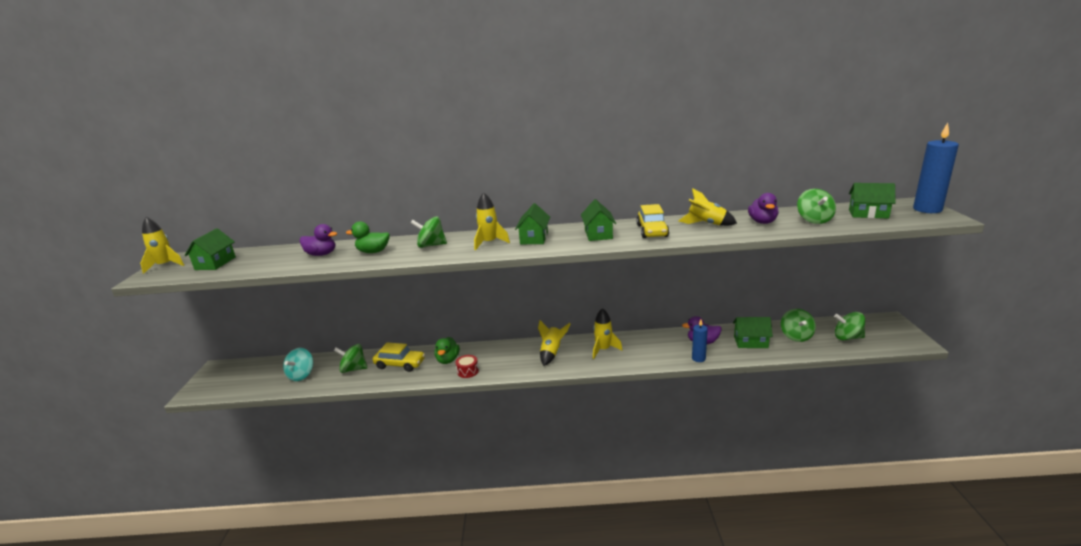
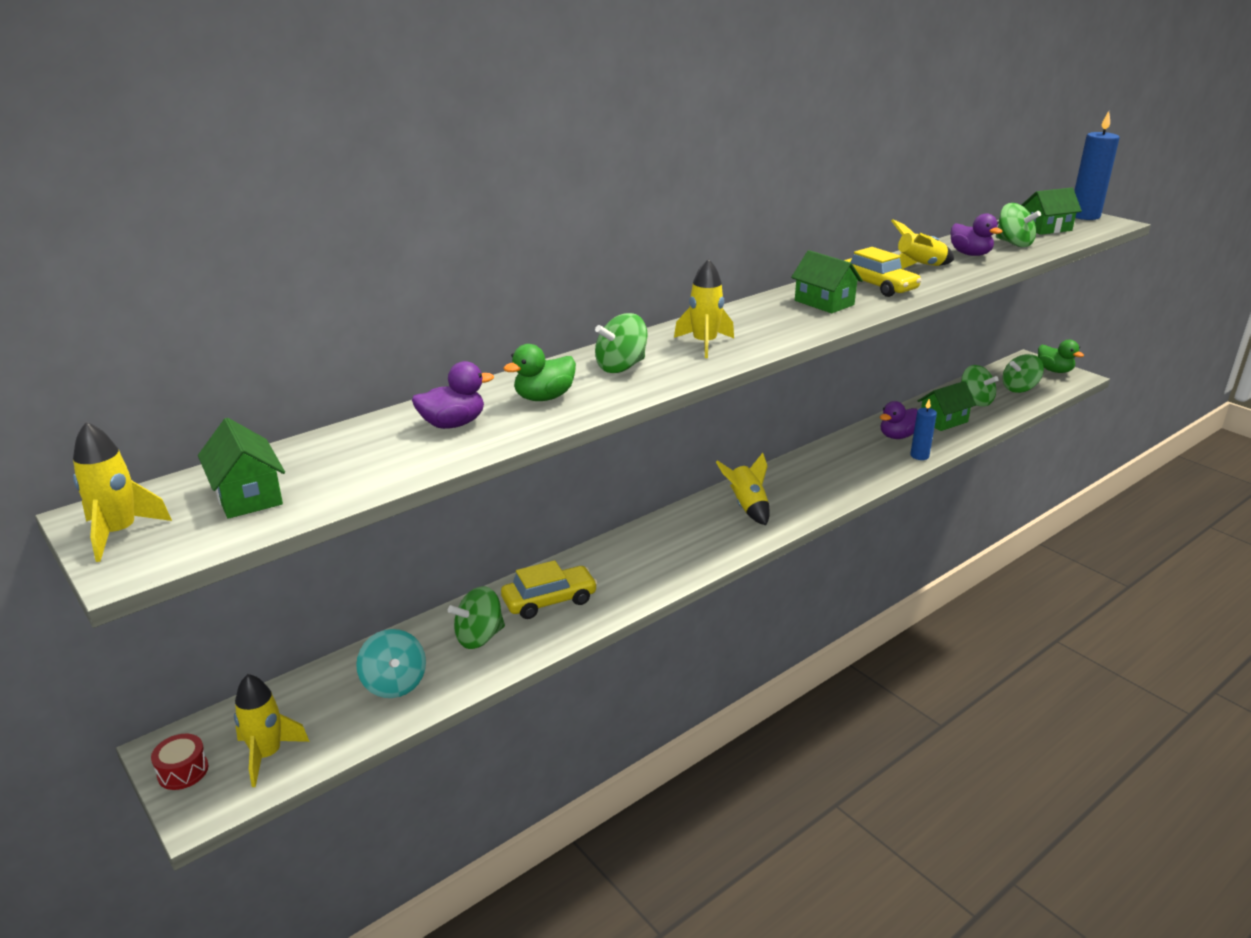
camera: 40 degrees left, 5 degrees up
(448, 360) = (616, 567): green duck -> green duck (1054, 370)
(468, 371) = (671, 570): red drum -> red drum (183, 771)
(534, 238) = (752, 324): green house -> none
(603, 350) = (804, 481): yellow rocket -> yellow rocket (267, 755)

